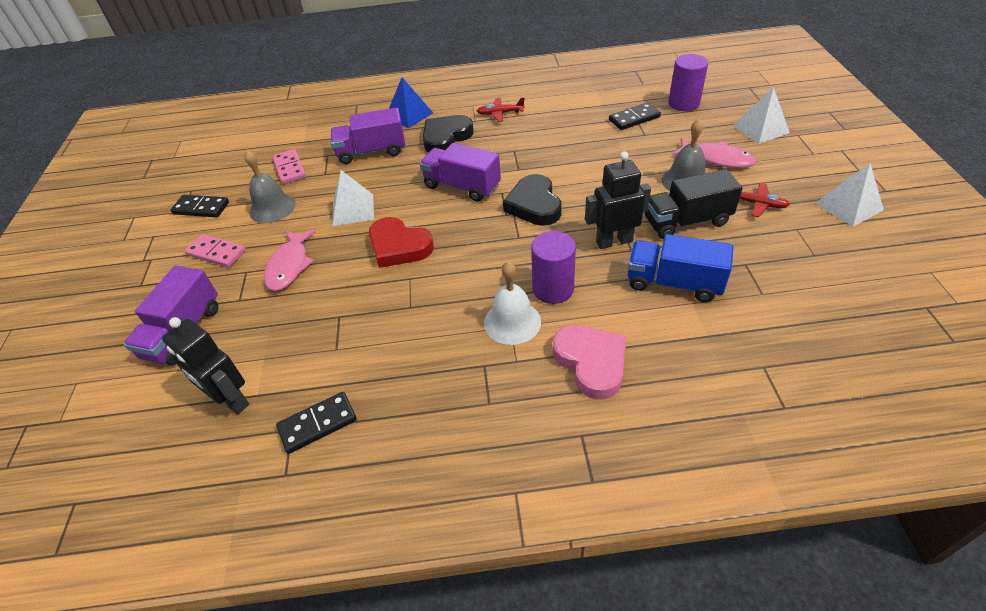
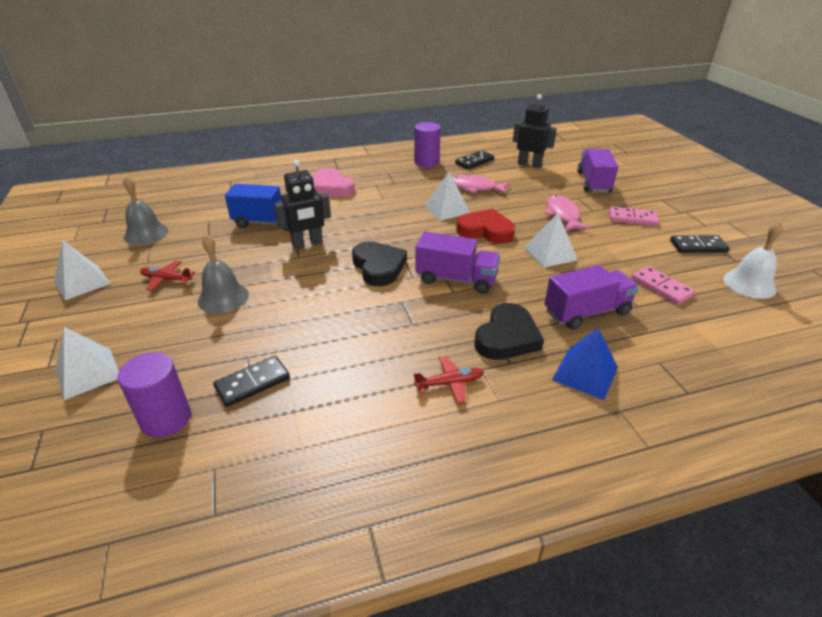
camera: 165 degrees right, 10 degrees down
(272, 208) = (629, 250): grey bell -> grey bell (146, 233)
(427, 290) = (447, 209): none -> white pyramid
(512, 322) = (382, 199): white bell -> white bell (749, 284)
(553, 289) = (356, 215): purple cylinder -> purple cylinder (426, 162)
(686, 221) = (240, 261): black truck -> none
(717, 159) = (174, 325): pink fish -> pink fish (474, 187)

